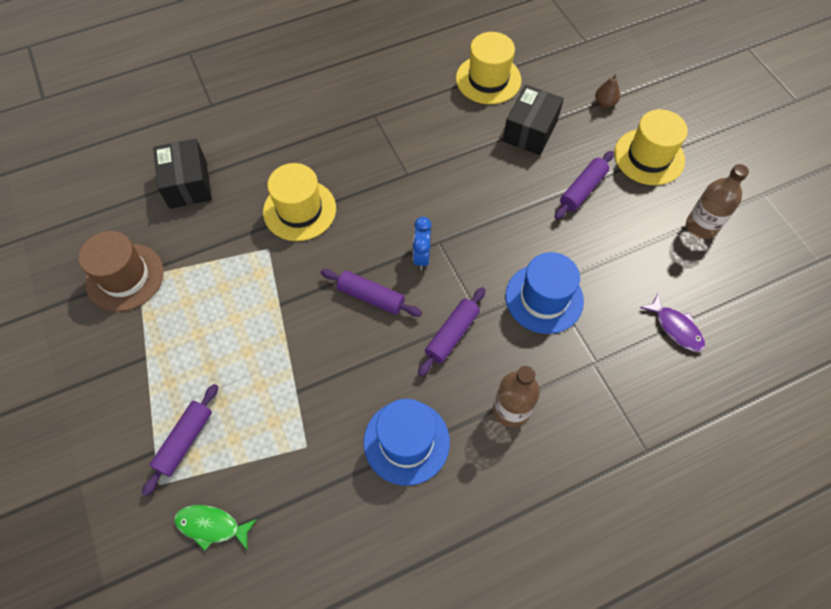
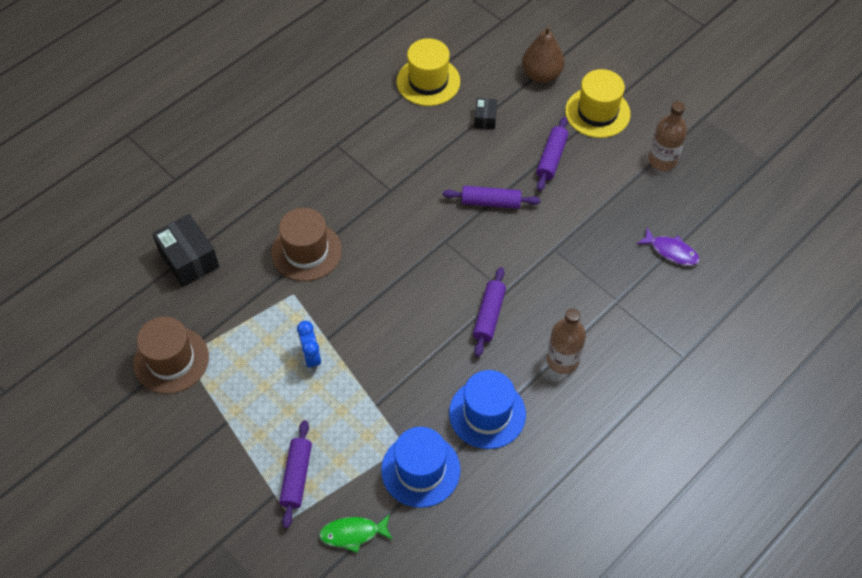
camera: 20 degrees left, 5 degrees down
(299, 210) = (306, 251): yellow hat -> brown hat
(371, 297) = (405, 306): purple rolling pin -> purple rolling pin (491, 202)
(421, 257) = (435, 258): blue clock -> blue clock (311, 357)
(530, 131) = (485, 119): black box -> black box, size x0.54
(544, 298) = (554, 261): blue hat -> blue hat (420, 470)
(604, 103) = (541, 75): brown pear -> brown pear, size x1.83

